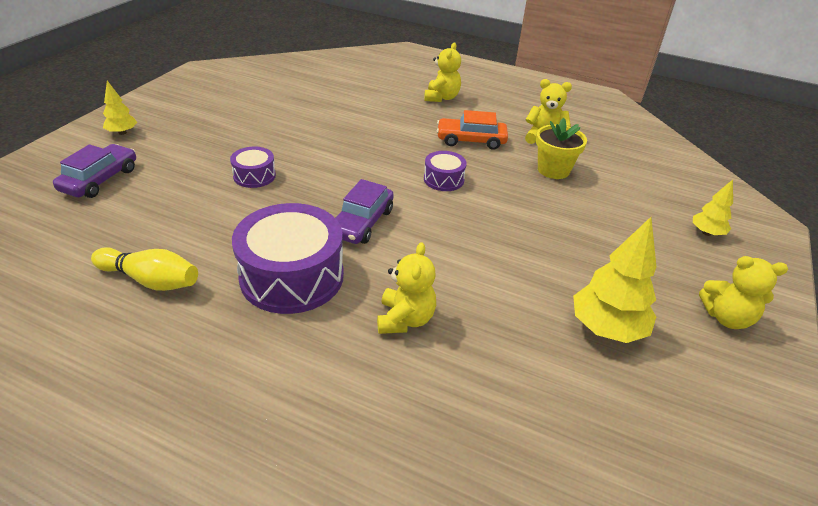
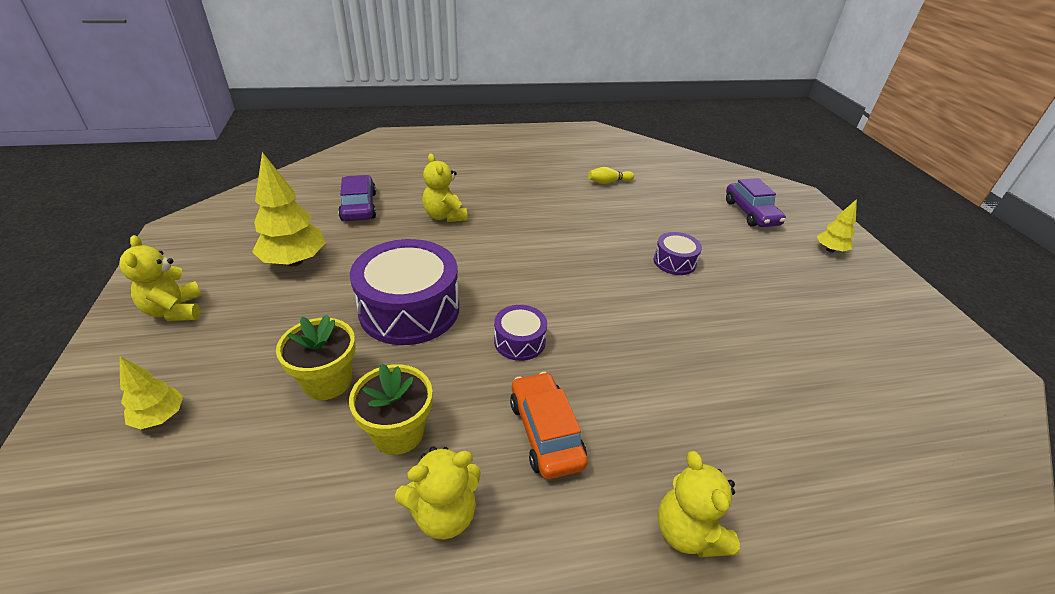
camera: 145 degrees right, 0 degrees up
(151, 280) = (608, 182): yellow bowling pin -> yellow bowling pin, size x0.62
(292, 276) = (539, 211): purple drum -> purple drum (409, 309)
(362, 223) = (541, 261): purple car -> purple car (359, 206)
(471, 140) = (545, 432): orange car -> orange car turned 75 degrees counterclockwise
(590, 209) = (327, 381): none -> yellow flower pot
(726, 318) = (175, 310): yellow teddy bear -> yellow teddy bear turned 90 degrees counterclockwise

